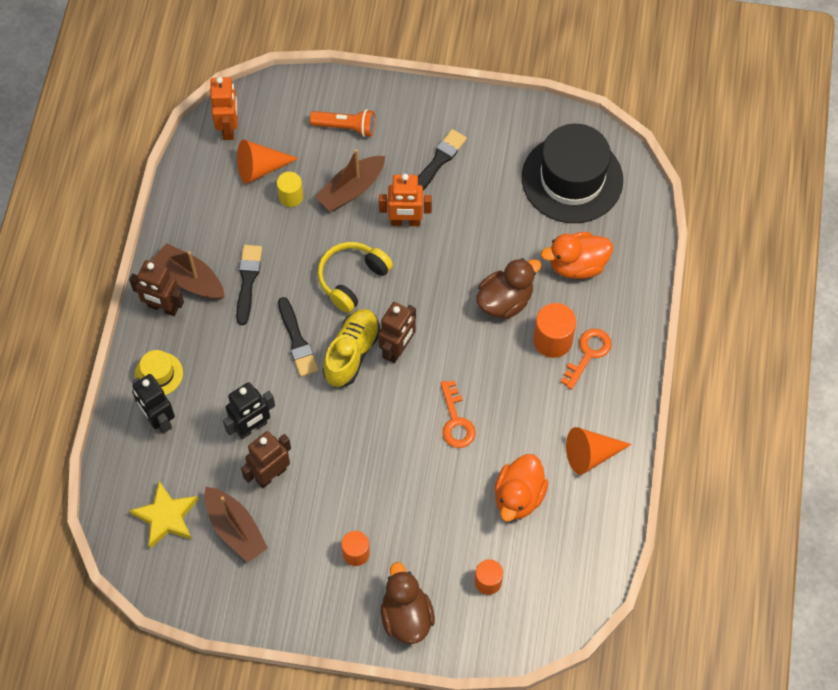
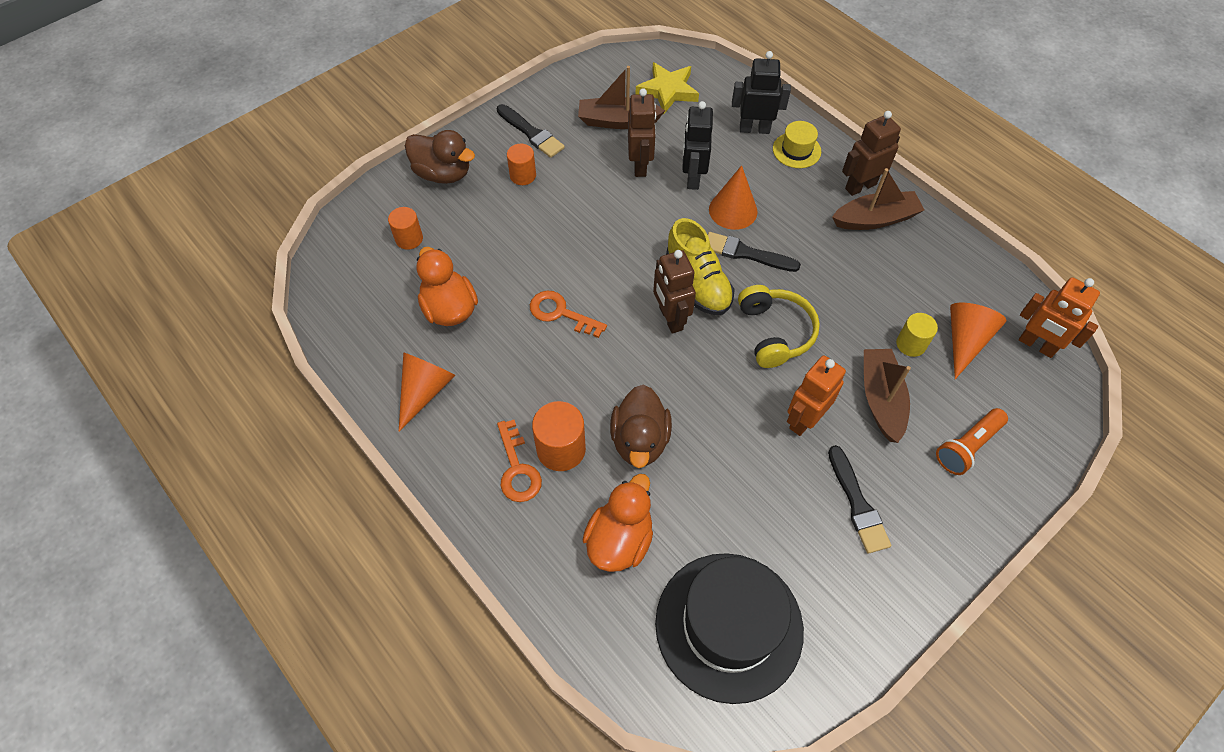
camera: 130 degrees right, 5 degrees down
(248, 280) = (839, 256): black brush -> black brush (531, 133)
(262, 377) = (733, 210): none -> orange cone

